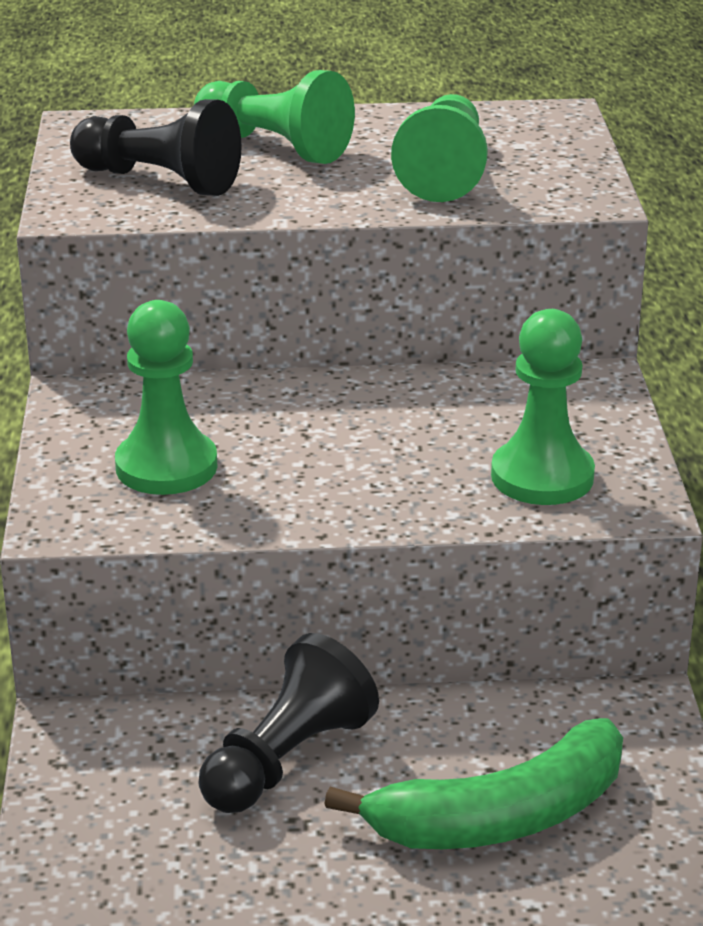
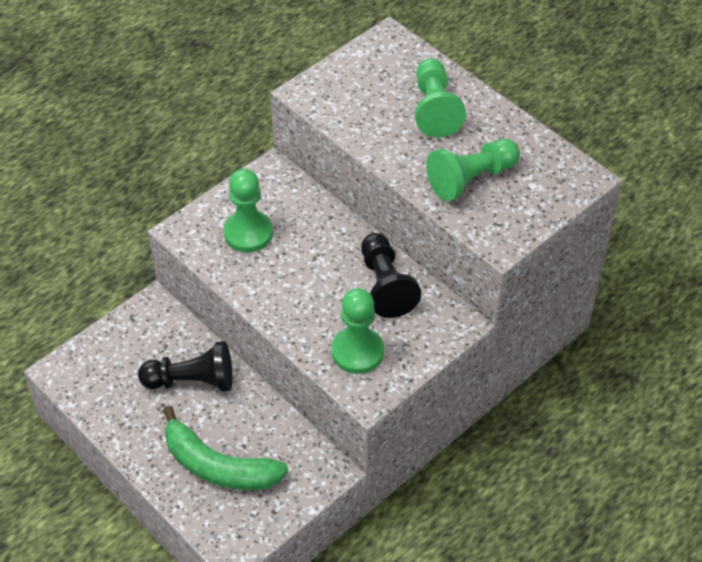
camera: 50 degrees right, 20 degrees up
(159, 181) = (361, 98): black pawn -> black pawn (385, 286)

